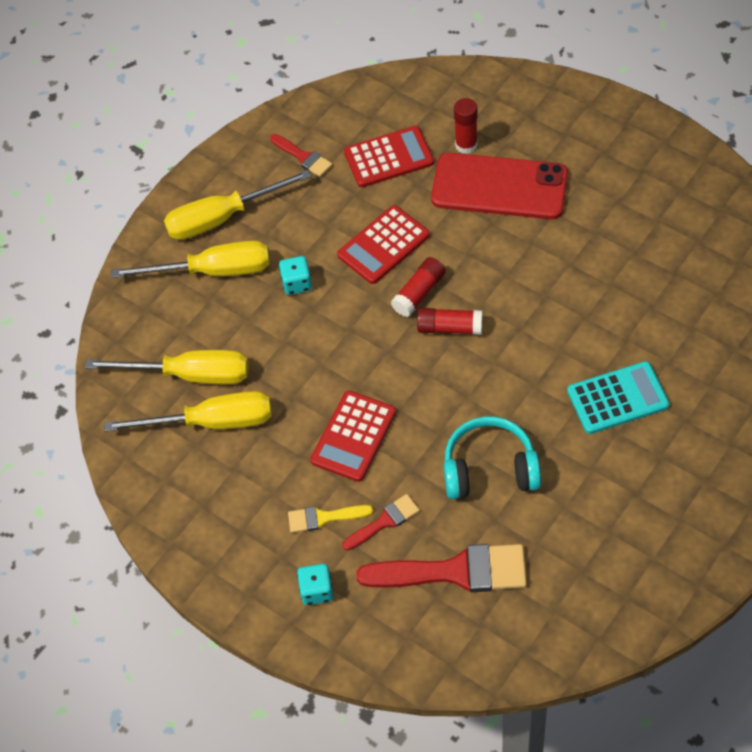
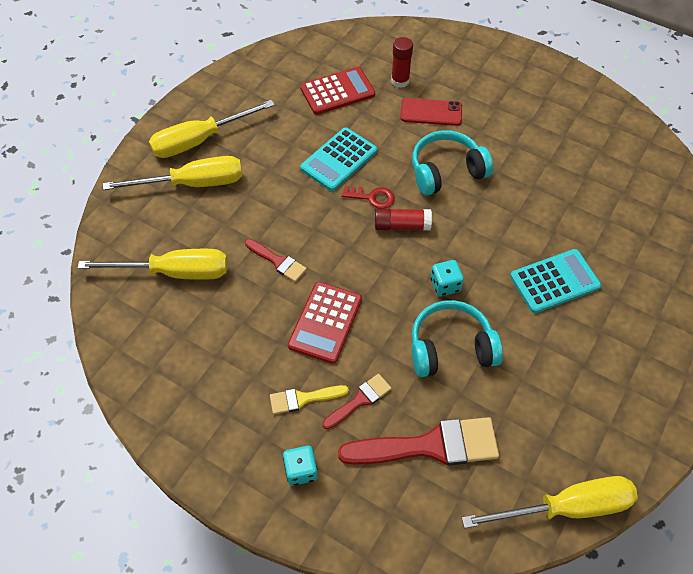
camera: 10 degrees left, 0 degrees up
(212, 422) = (195, 314): yellow screwdriver -> yellow screwdriver (566, 507)
(297, 283) = (266, 192): turquoise dice -> turquoise dice (445, 285)
(303, 157) = (266, 92): red brush -> red brush (278, 261)
(383, 245) = (339, 160): red calculator -> turquoise calculator
(419, 293) = (372, 197): red glue stick -> red key
(499, 187) = (431, 112): red phone -> red phone, size x0.56
(509, 263) = (446, 171): none -> turquoise headphones

